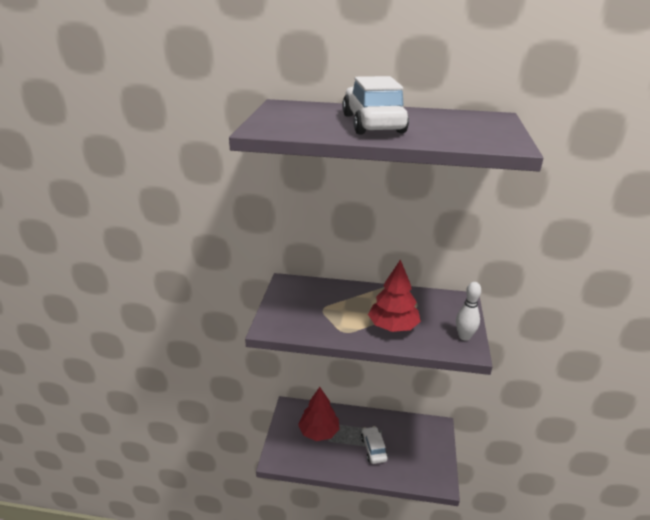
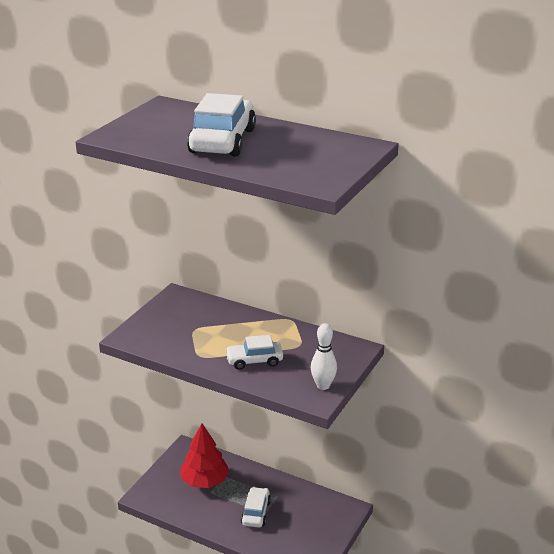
camera: 20 degrees right, 0 degrees up
(393, 326) = (254, 361): red tree -> white car

